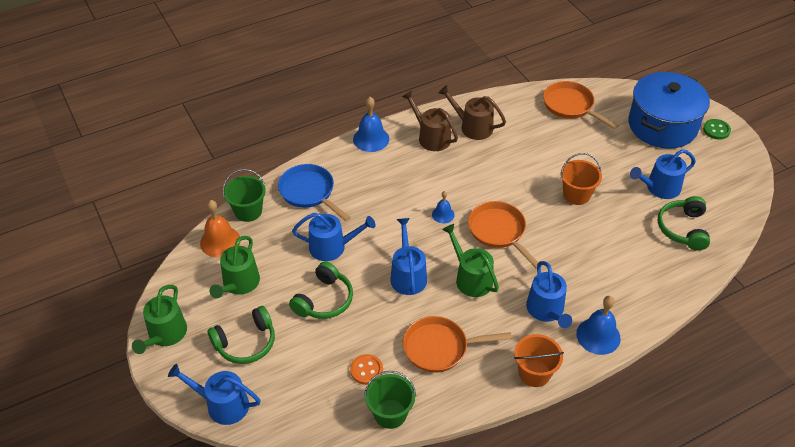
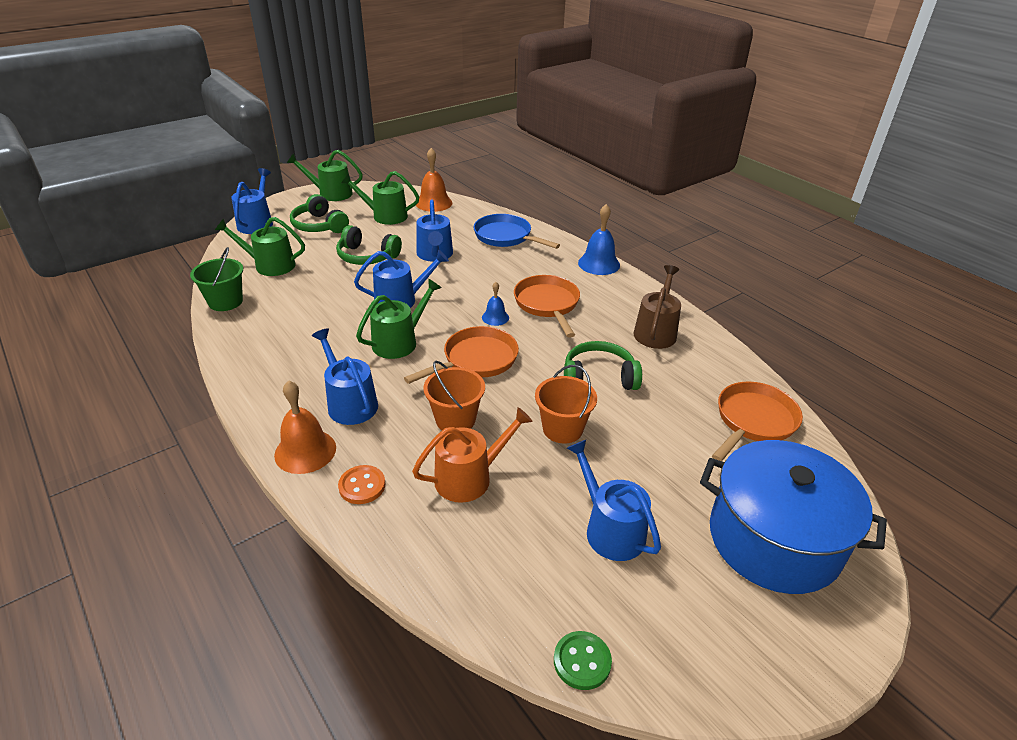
camera: 80 degrees right, 10 degrees down
(248, 211) = (473, 211): green bucket -> none
(309, 192) = (506, 237): blue pan -> blue pan turned 90 degrees counterclockwise
(325, 382) = (270, 265): none -> green watering can
(366, 370) = (280, 285): orange button -> orange button (362, 486)
(431, 137) = (621, 302): brown watering can -> none
(440, 348) = (301, 326): orange pan -> orange pan (547, 304)
(534, 373) = (255, 395): orange bucket -> orange bucket (455, 419)
(546, 310) = (350, 403): blue watering can -> blue watering can turned 75 degrees clockwise
(598, 336) = (305, 451): blue bell -> orange bell
(621, 246) = (469, 477): none -> orange watering can
(683, 229) = (522, 558): green headphones -> green headphones (599, 377)
(716, 130) = (810, 631): green button -> green button (582, 661)

